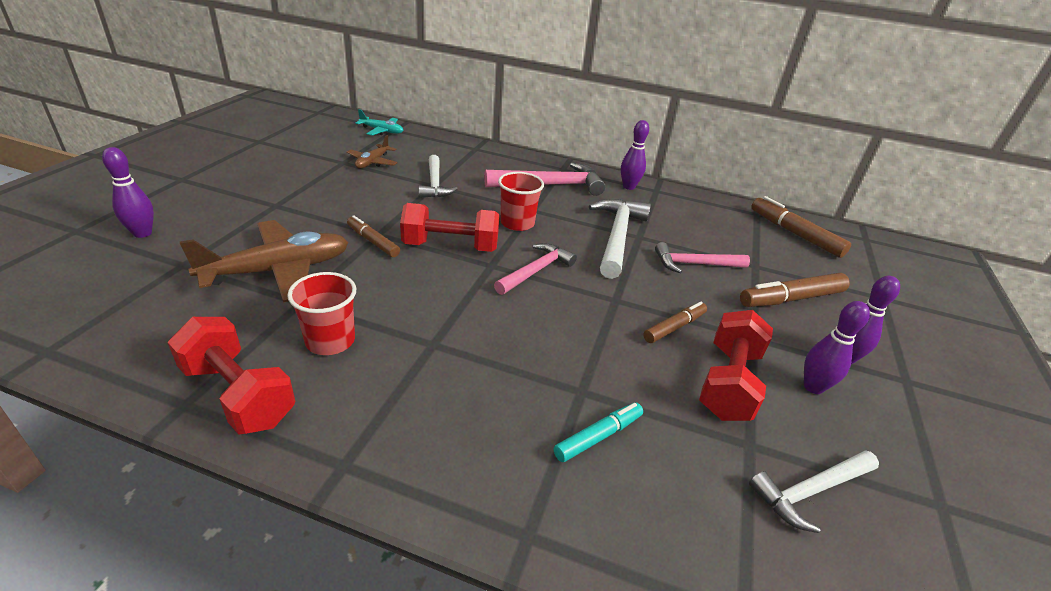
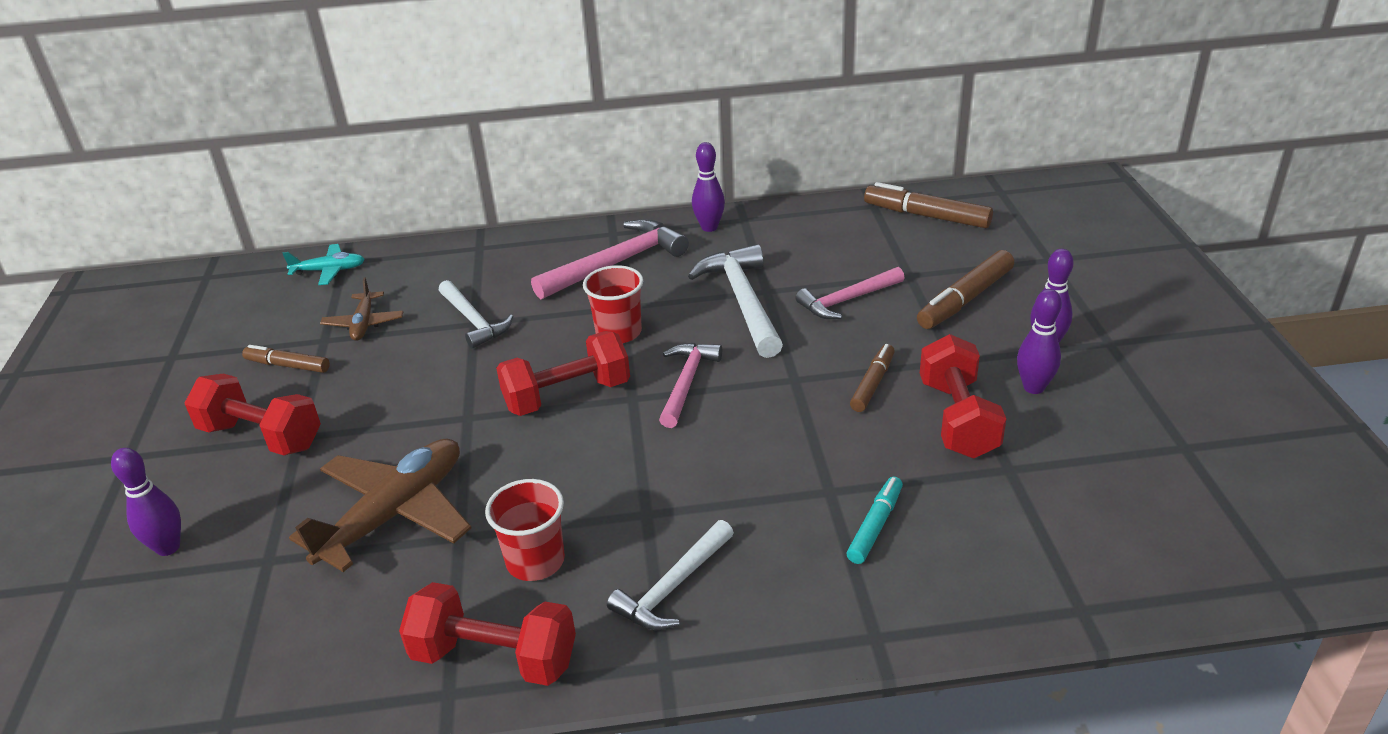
camera: 20 degrees left, 0 degrees up
(256, 197) = (262, 436): none -> red dumbbell
(373, 242) = (471, 430): brown marker -> brown marker (288, 366)
(811, 491) = (1080, 486): white hammer -> white hammer (673, 587)

